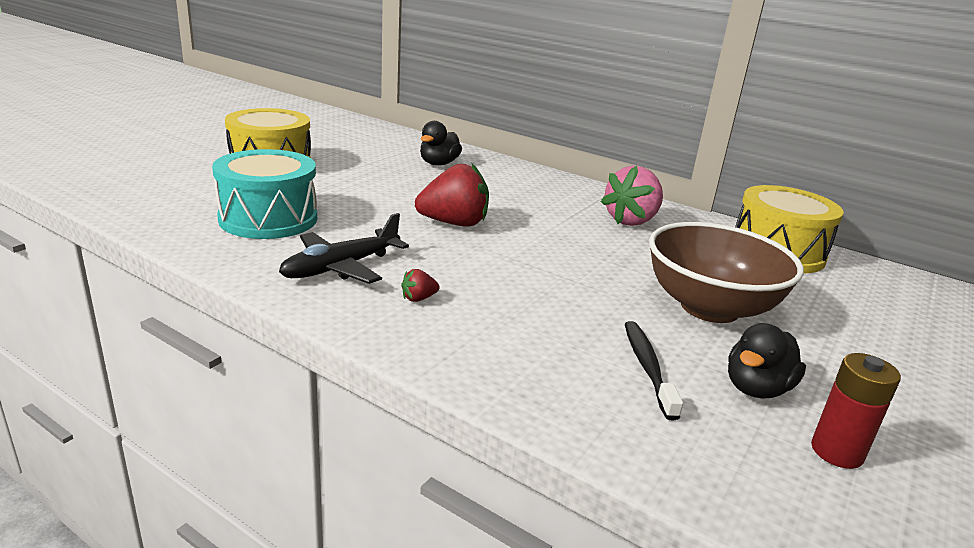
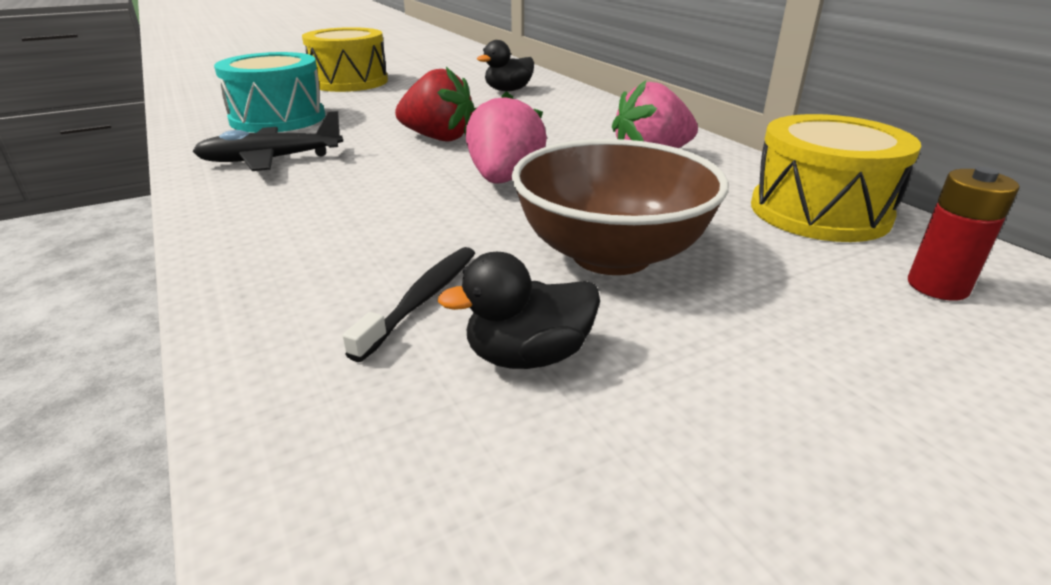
camera: 30 degrees right, 5 degrees up
(418, 298) = (293, 193): red strawberry -> none
(561, 257) = (504, 179): none -> pink strawberry
(836, 452) = (522, 467): red battery -> red battery (937, 286)

